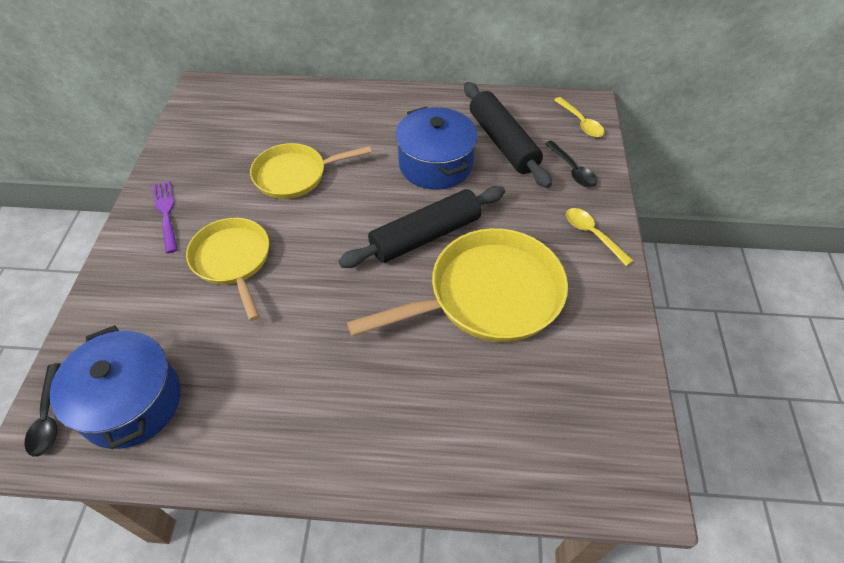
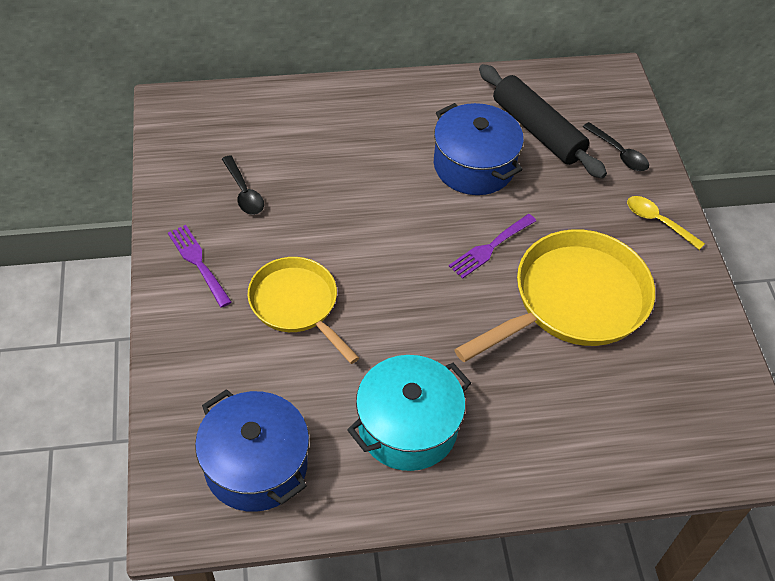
camera: 15 degrees left, 0 degrees up
(48, 417) = (176, 494): black spoon -> black spoon (244, 192)
(286, 390) = (408, 427): none -> turquoise pot
(295, 175) = (325, 199): yellow pan -> none
(425, 236) = (490, 248): black rolling pin -> purple fork
(581, 123) = (613, 97): yellow spoon -> none

